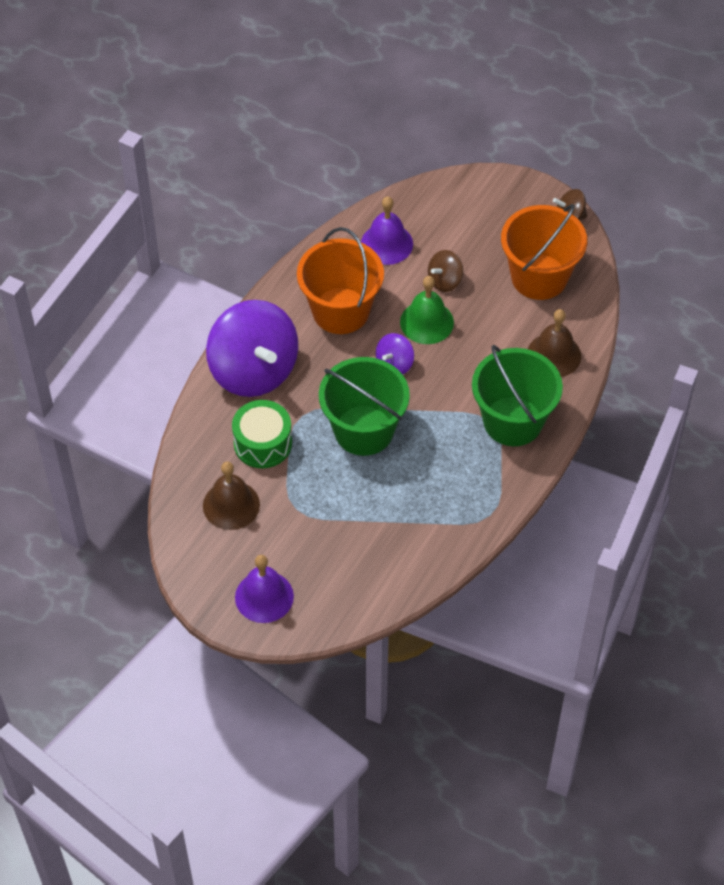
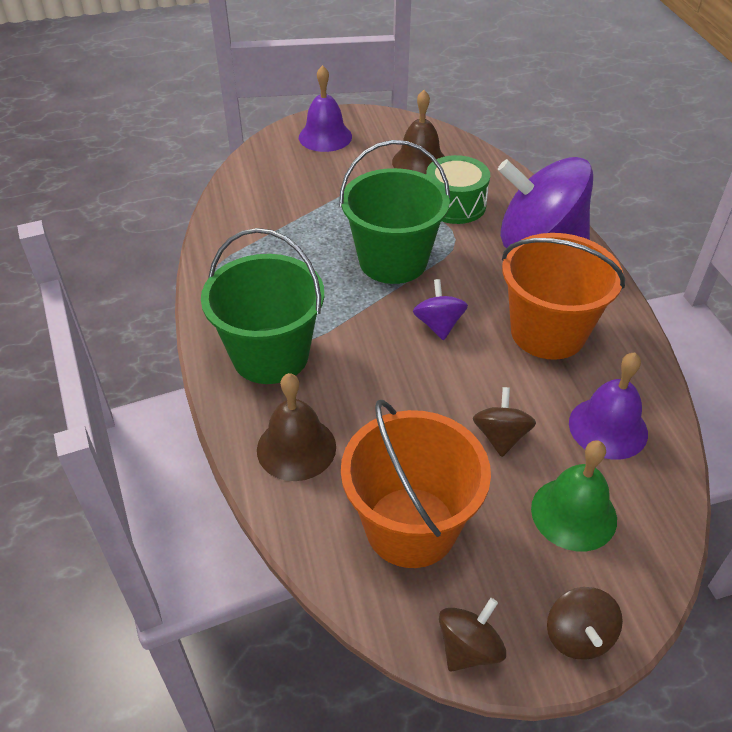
camera: 135 degrees right, 10 degrees down
(426, 322) = (461, 382): green bell -> green bell (573, 513)
(519, 189) = (578, 636): none -> brown spinning top

